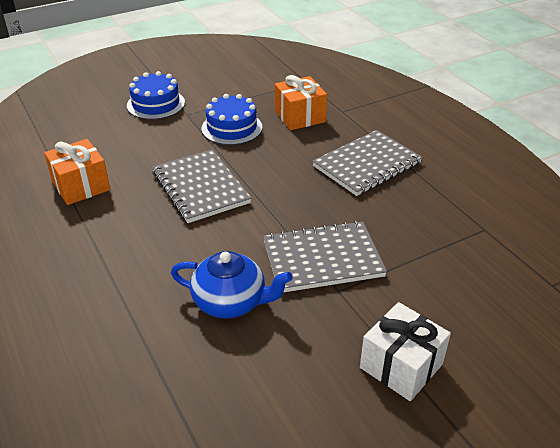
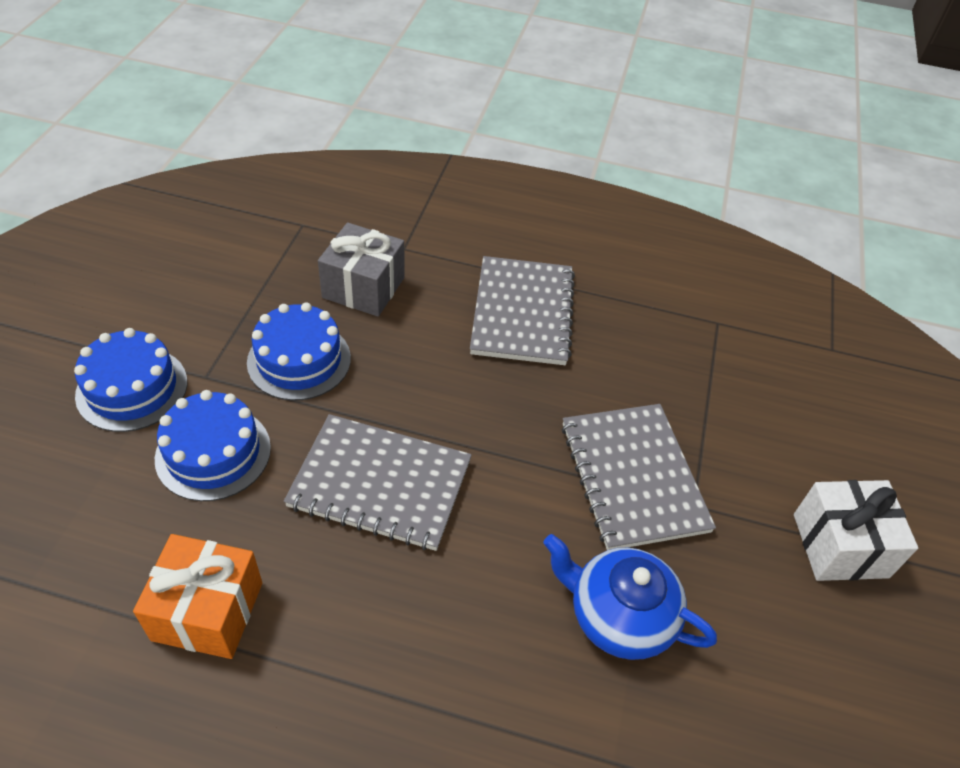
camera: 50 degrees left, 10 degrees up
(154, 140) = (213, 453): none -> blue cake
(231, 301) = (619, 615): blue teapot -> blue teapot turned 120 degrees counterclockwise
(300, 116) = (363, 287): orange gift -> grey gift
(322, 259) = (633, 477): grey notebook -> grey notebook turned 45 degrees counterclockwise

